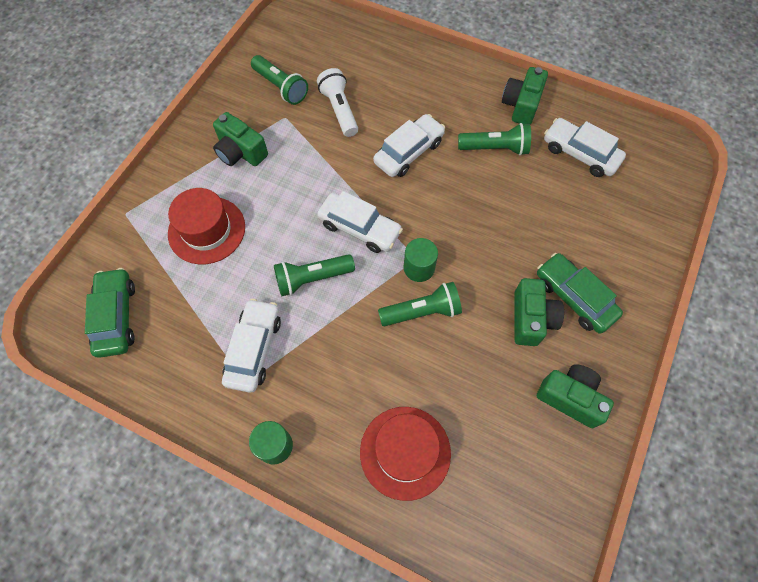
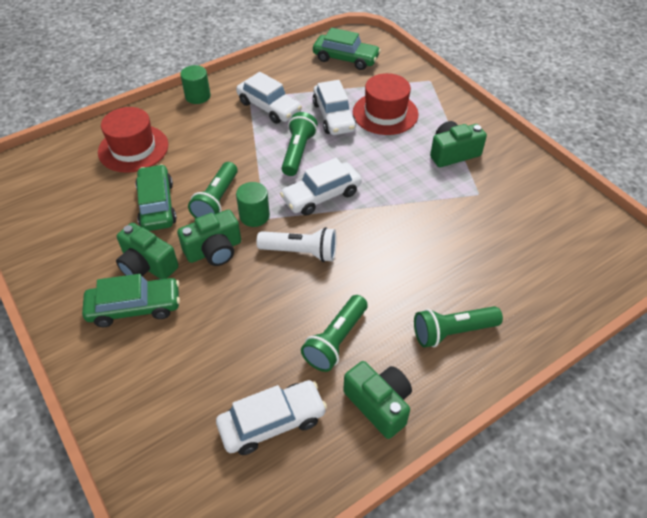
camera: 120 degrees right, 15 degrees down
(281, 87) = (520, 204): green flashlight -> green flashlight (452, 332)
(339, 110) = (465, 235): white flashlight -> white flashlight (300, 252)
(409, 152) = (379, 265): white car -> white car (333, 116)
(463, 362) = (157, 205): none -> green car
(570, 397) = (69, 253): green camera -> green camera (214, 250)

